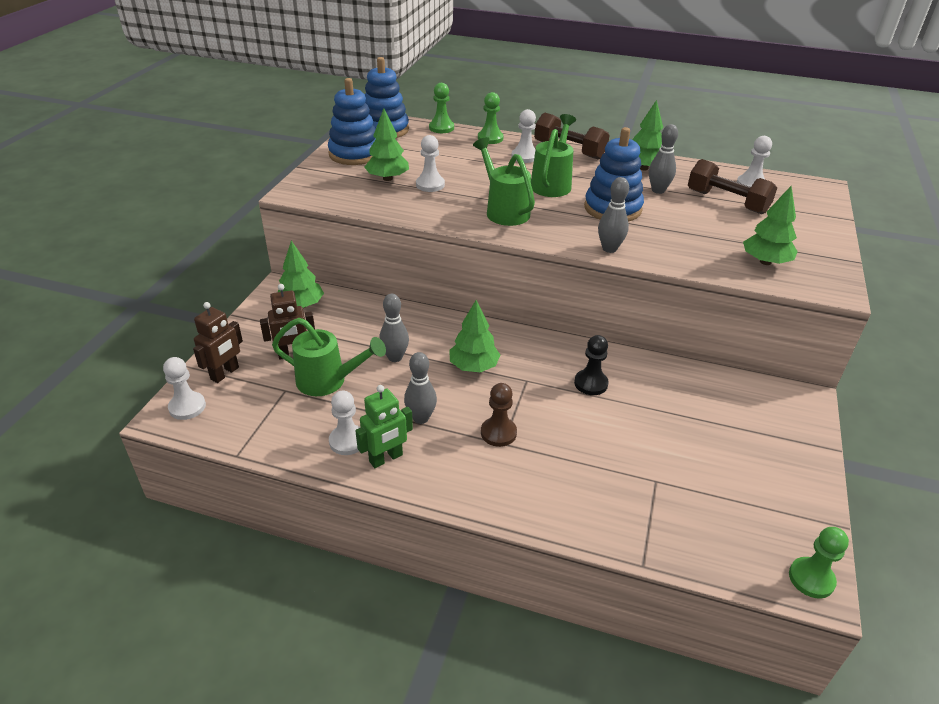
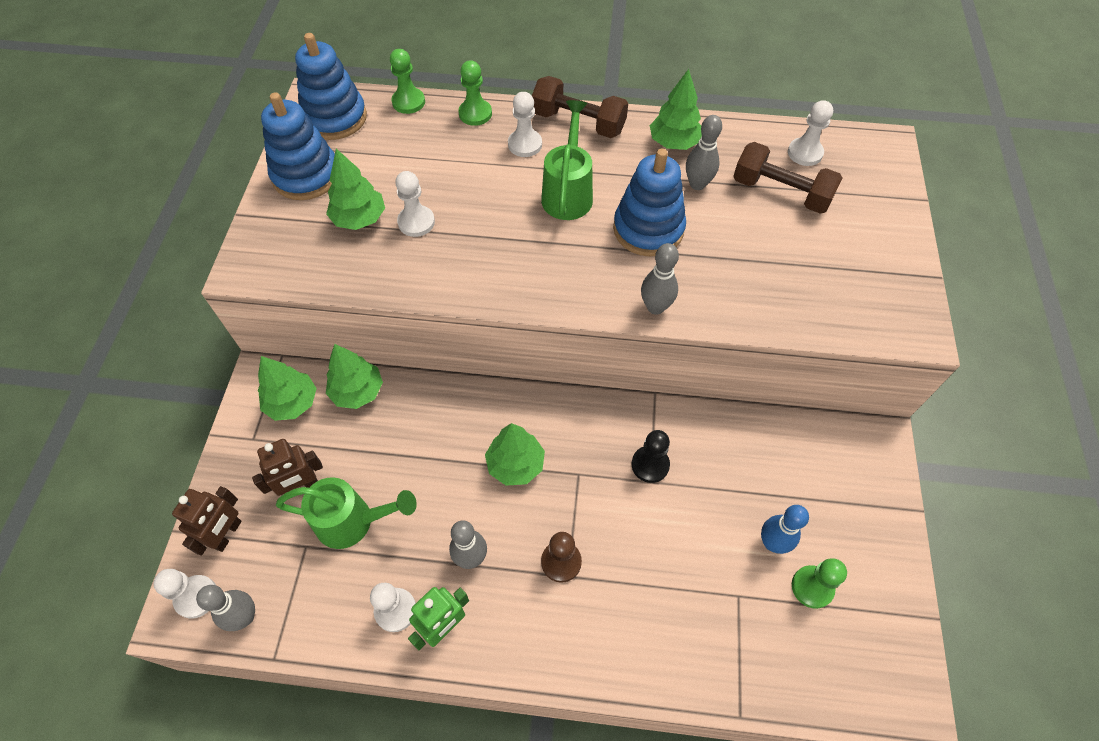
camera: 10 degrees left, 20 degrees up
(395, 357) = (422, 467): grey bowling pin -> grey bowling pin (245, 617)
(504, 211) = (518, 257): green watering can -> none
(693, 450) = (772, 543): none -> blue bowling pin
(765, 262) = (837, 297): green tree -> green tree (357, 391)
(811, 579) = (907, 696): green pawn -> green pawn (812, 587)

